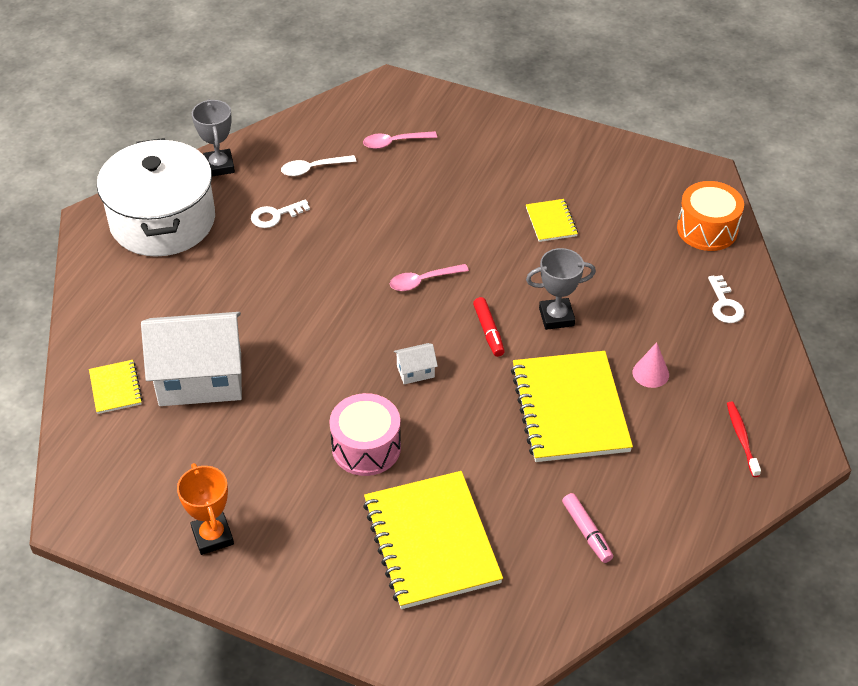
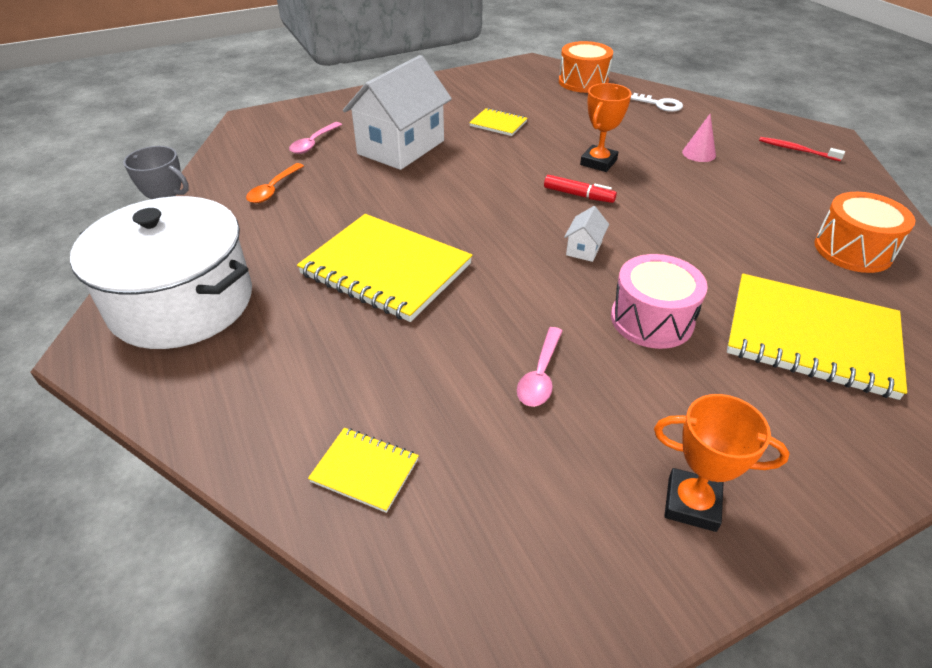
camera: 50 degrees left, 5 degrees down
(200, 379) = (436, 388): white house -> white house (401, 147)
(275, 216) = (292, 233): white key -> none
(313, 169) = (273, 189): white spoon -> orange spoon
(423, 281) = (483, 198): pink spoon -> pink spoon (540, 375)
(556, 317) = (598, 162): grey trophy -> orange trophy
(570, 409) = (704, 198): yellow notebook -> yellow notebook (386, 269)
(587, 532) = (853, 250): pink marker -> orange drum

